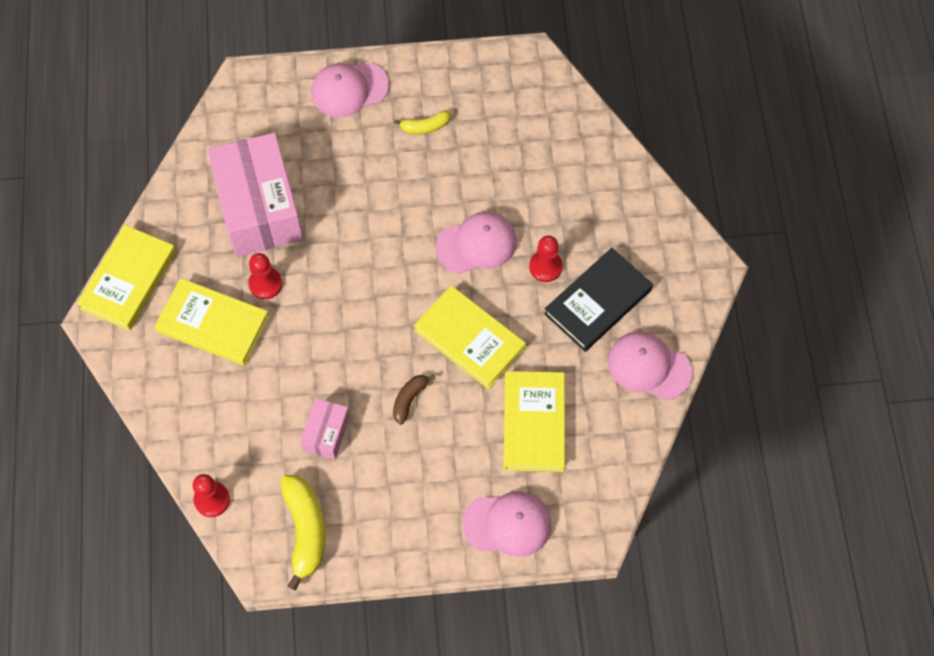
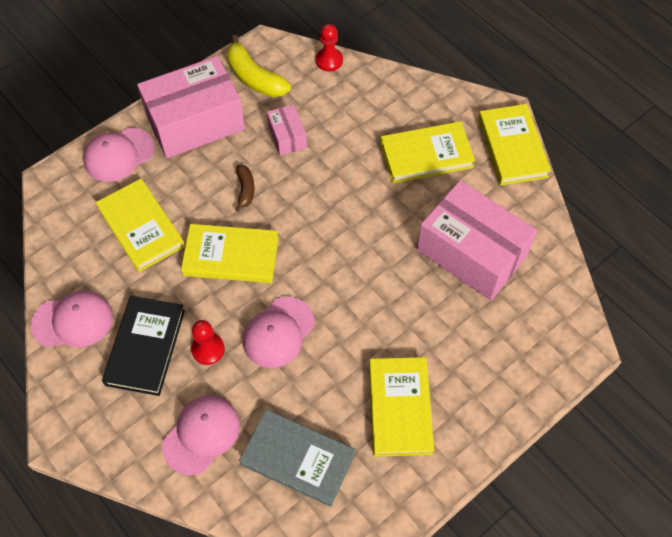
camera: 145 degrees right, 5 degrees down
(265, 284) = (415, 203): red pawn -> none
(349, 89) = (493, 399): pink cap -> pink cap (201, 435)
(405, 514) = (195, 122): none -> pink box
(425, 127) = (400, 408): yellow banana -> yellow book
(531, 139) = (298, 459): none -> grey book

